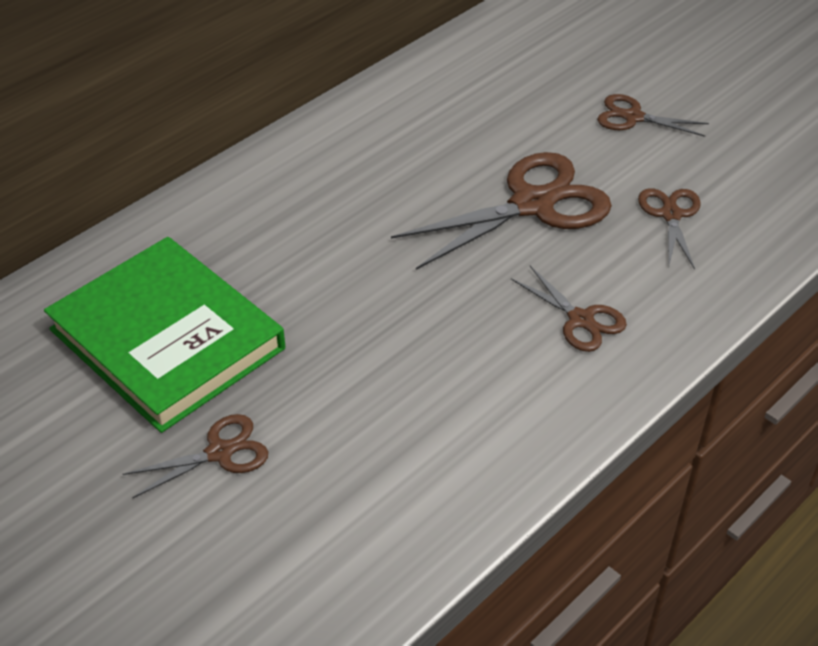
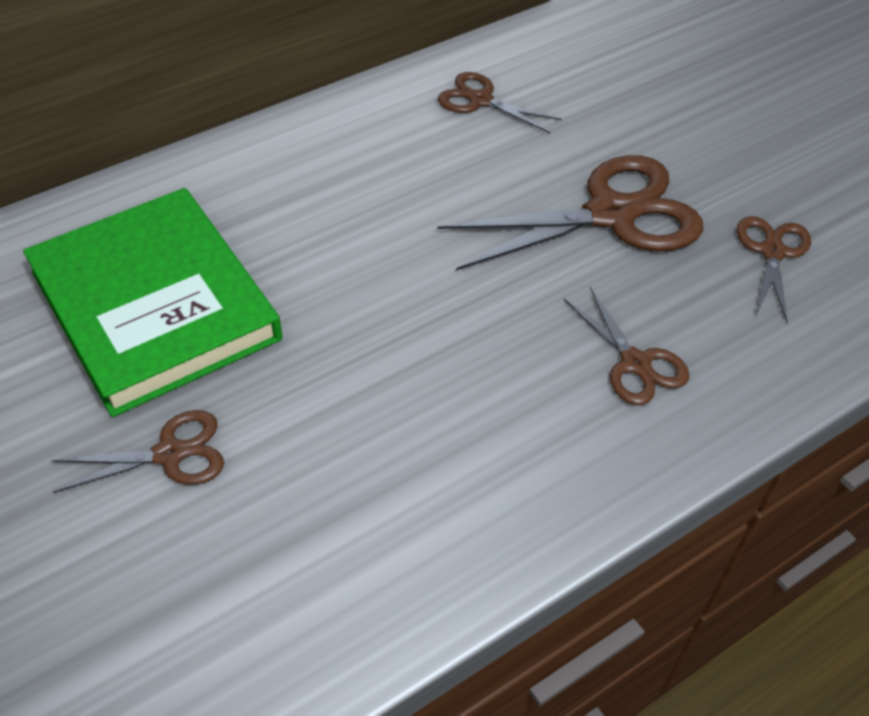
camera: 10 degrees right, 5 degrees up
(633, 117) = (752, 130): brown scissors -> brown scissors (480, 100)

